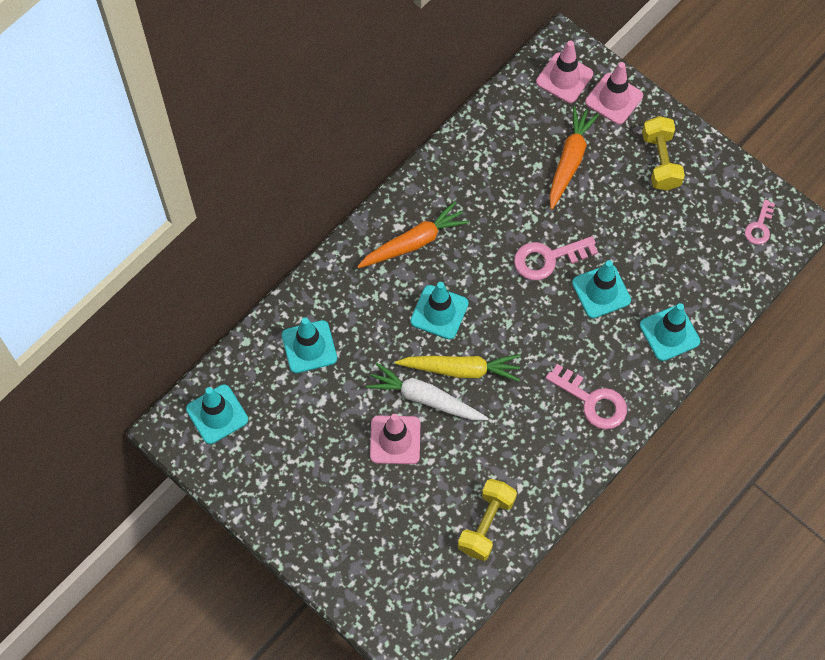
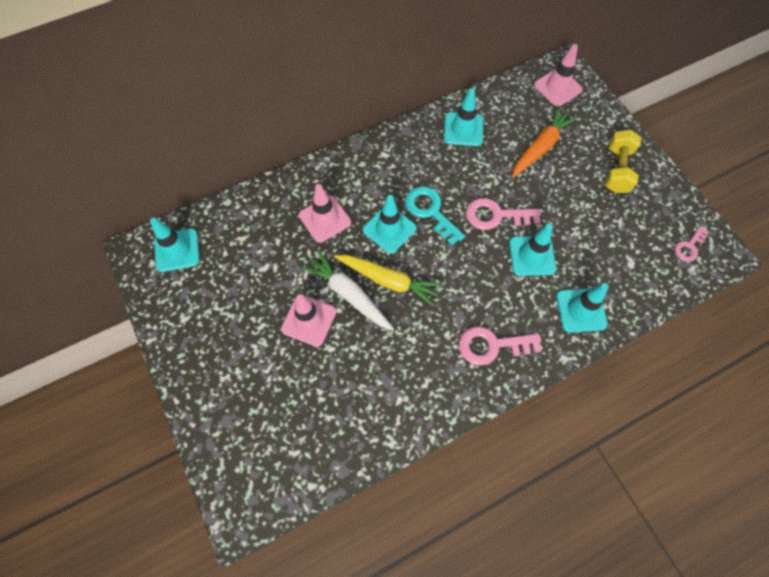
camera: 20 degrees right, 0 degrees up
(309, 347) = (273, 222): turquoise traffic cone -> turquoise traffic cone (463, 129)
(414, 242) = (391, 170): orange carrot -> none
(476, 277) = (430, 212): none -> turquoise key
(486, 524) = (356, 423): yellow dumbbell -> none
(592, 401) = (492, 346): pink key -> pink key turned 120 degrees clockwise
(614, 99) = (593, 113): pink traffic cone -> pink traffic cone (325, 219)

